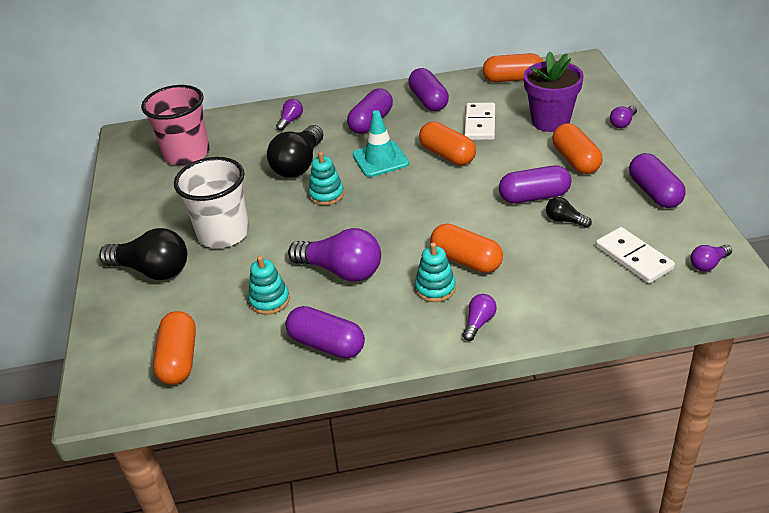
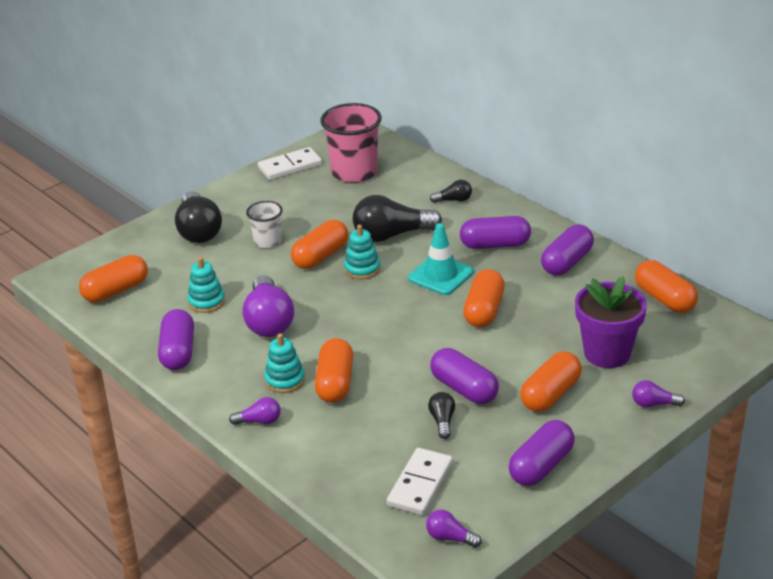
camera: 55 degrees right, 5 degrees down
(223, 233) = (267, 242): white cup -> white cup, size x0.56
(282, 211) = (320, 256): none -> orange capsule
(291, 120) = (454, 200): purple light bulb -> black light bulb
(479, 124) = (556, 310): white domino -> white domino (290, 166)

